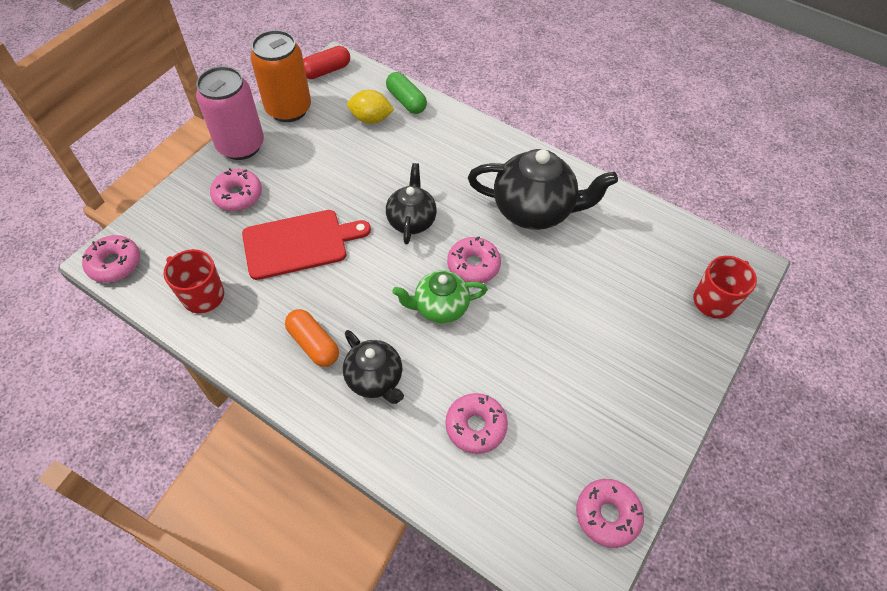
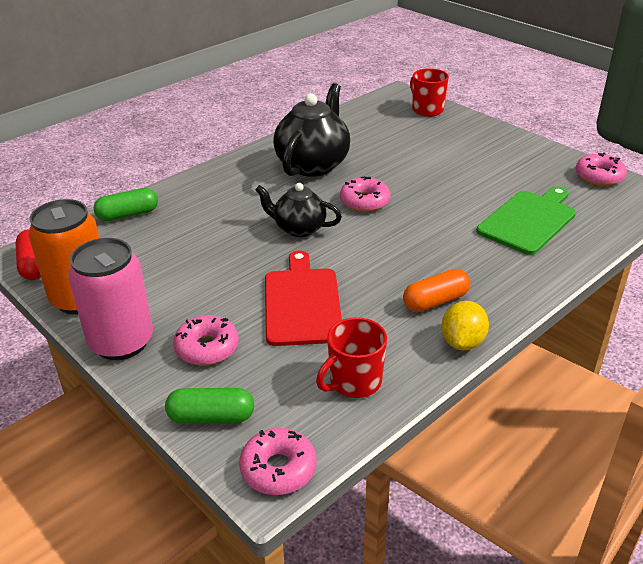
camera: 75 degrees left, 20 degrees down
(164, 215) = (211, 417): none -> green capsule
(371, 119) = (140, 240): yellow lemon -> yellow lemon (462, 342)
(375, 379) = (480, 267): black teapot -> none
(440, 307) = (407, 224): green teapot -> none
(475, 426) = (529, 220): pink donut -> green cutting board

